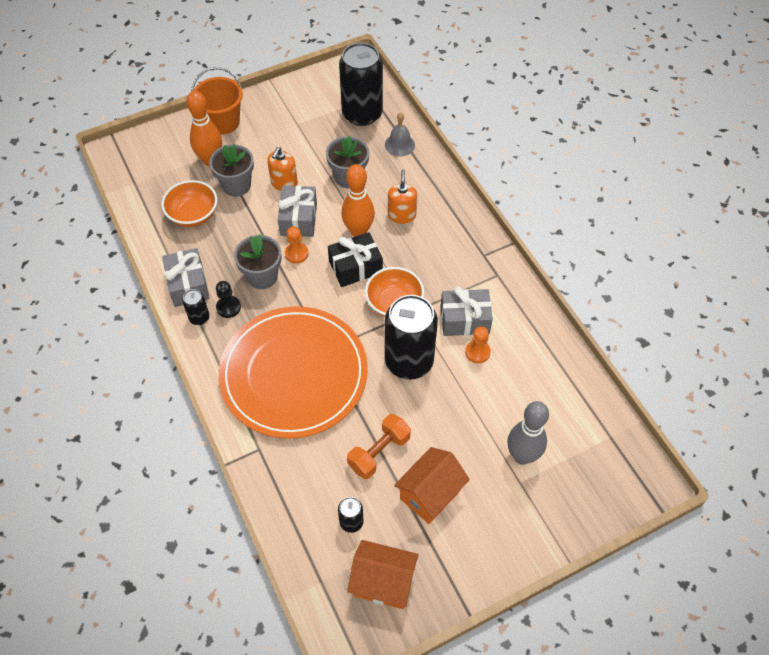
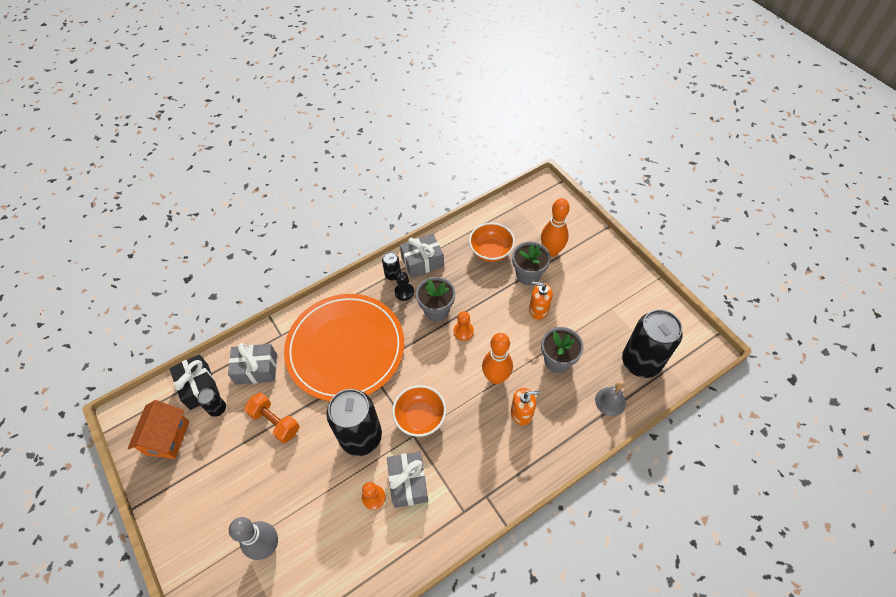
camera: 85 degrees right, 0 degrees up
(223, 122) = (596, 252): orange bucket -> none
(298, 219) = (500, 327): grey gift -> grey gift (256, 369)
(355, 267) = (455, 380): black gift -> black gift (199, 386)
(430, 494) = (236, 467): orange house -> none

